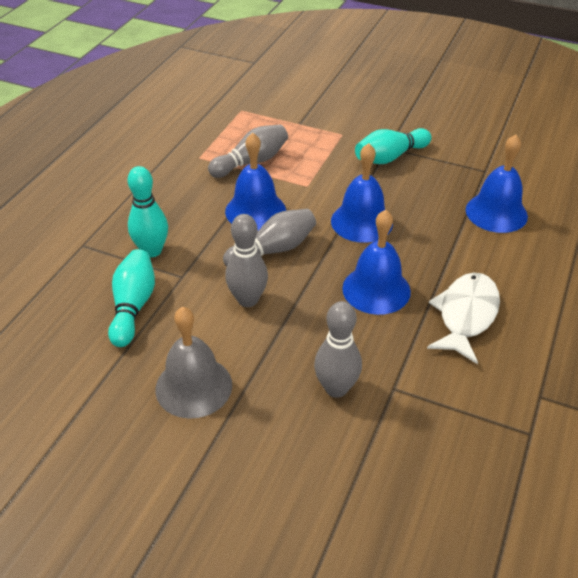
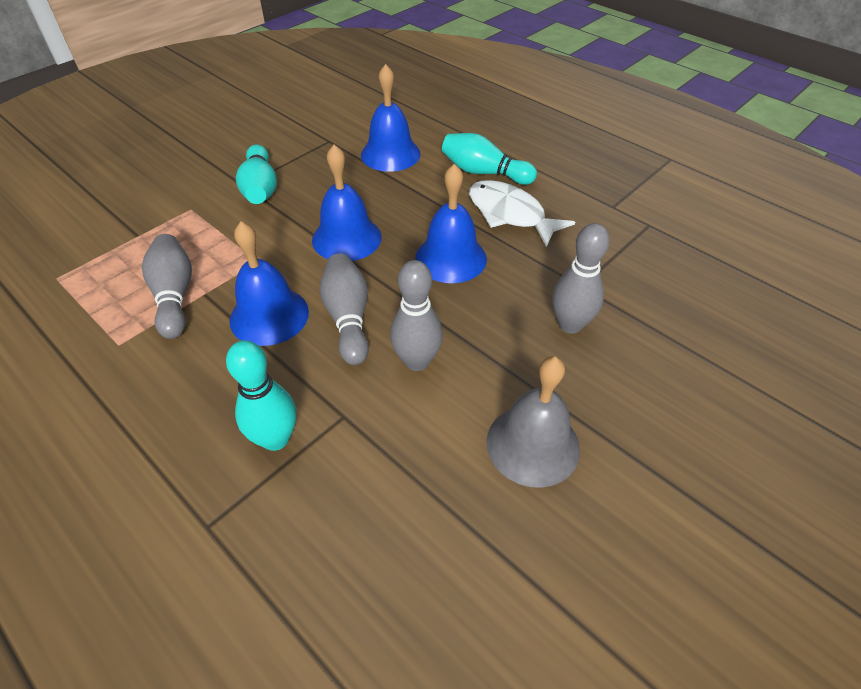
camera: 70 degrees left, 5 degrees up
(133, 306) = (372, 482): turquoise bowling pin -> turquoise bowling pin (484, 172)

